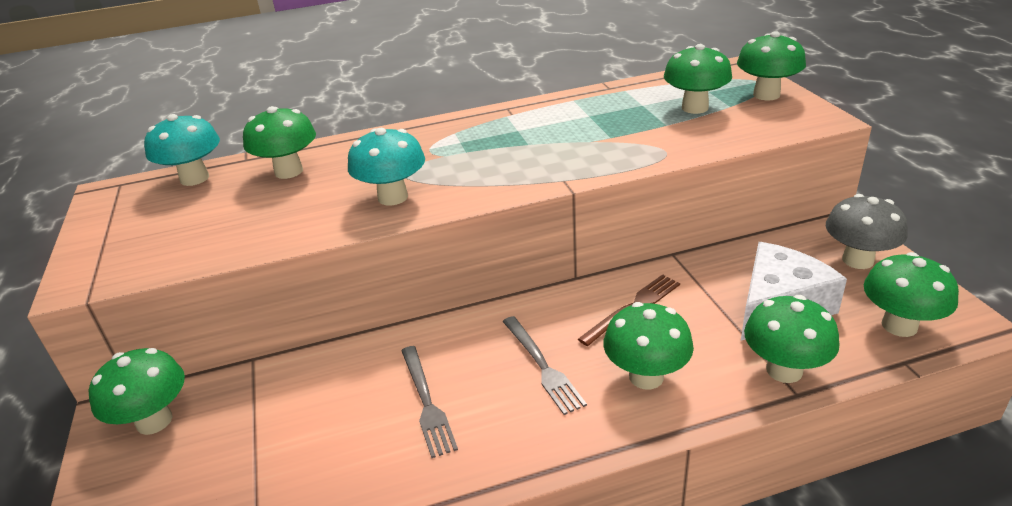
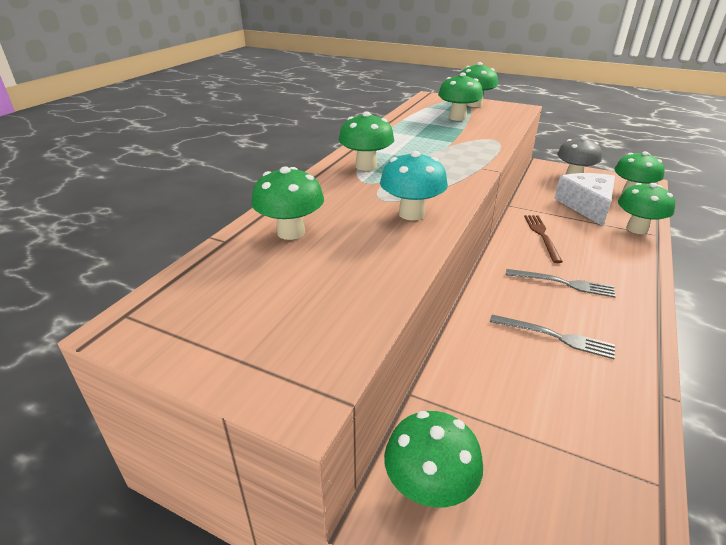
camera: 50 degrees left, 0 degrees up
(194, 178) = (209, 273): turquoise mushroom -> none
(646, 377) = (606, 260): green mushroom -> green mushroom (366, 166)

